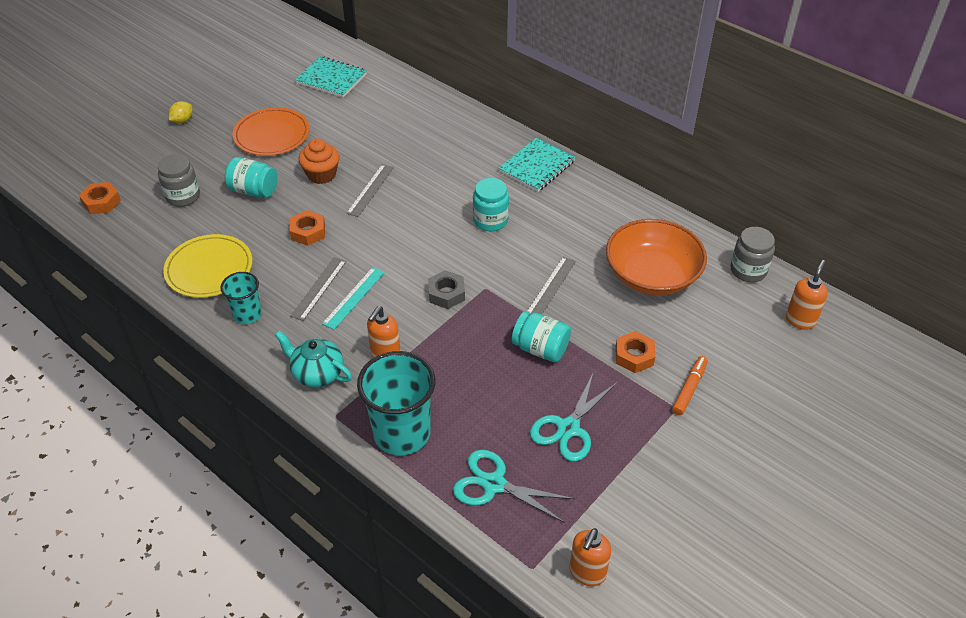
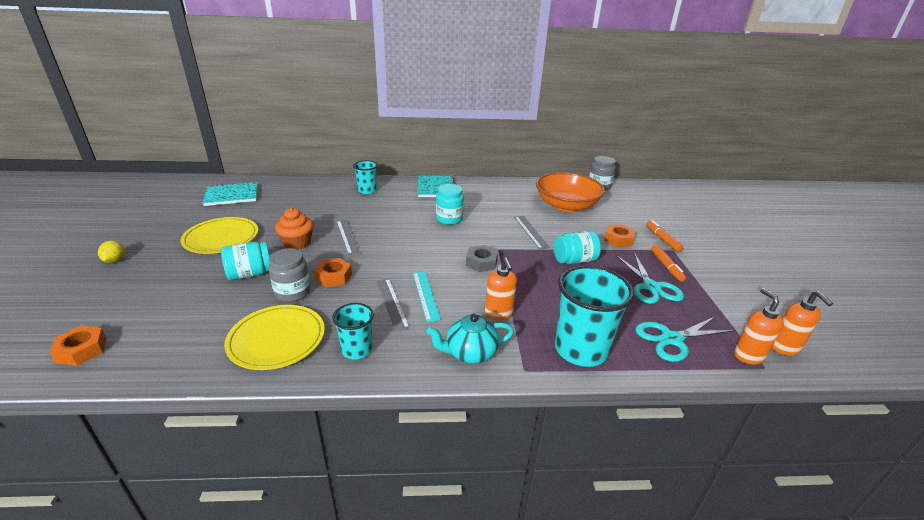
camera: 45 degrees left, 15 degrees down
(183, 196) = (181, 305): grey jar -> grey jar (292, 292)
(272, 135) = (221, 238): orange plate -> yellow plate
(460, 134) = (367, 190): none -> turquoise cup
(629, 420) = (666, 266): none -> orange marker
(800, 320) = (649, 194): orange soap dispenser -> orange soap dispenser (748, 356)

